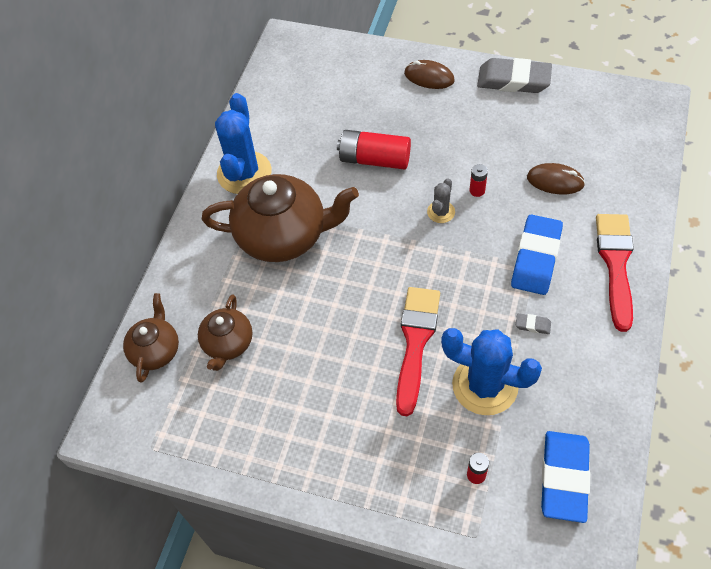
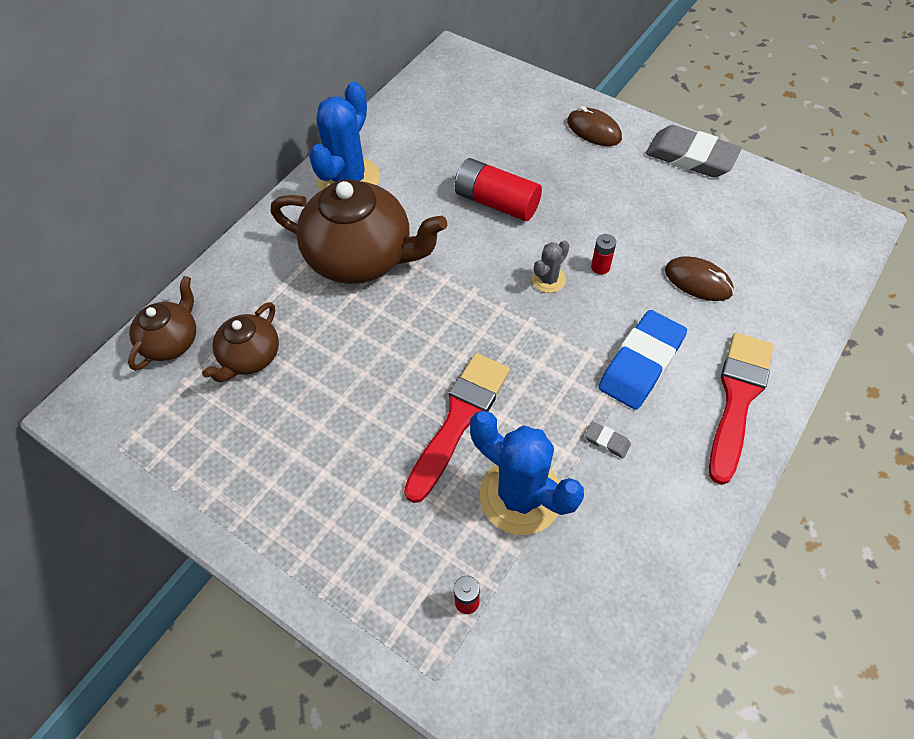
camera: 15 degrees right, 0 degrees up
(564, 478) = (574, 643): blue eraser -> none

